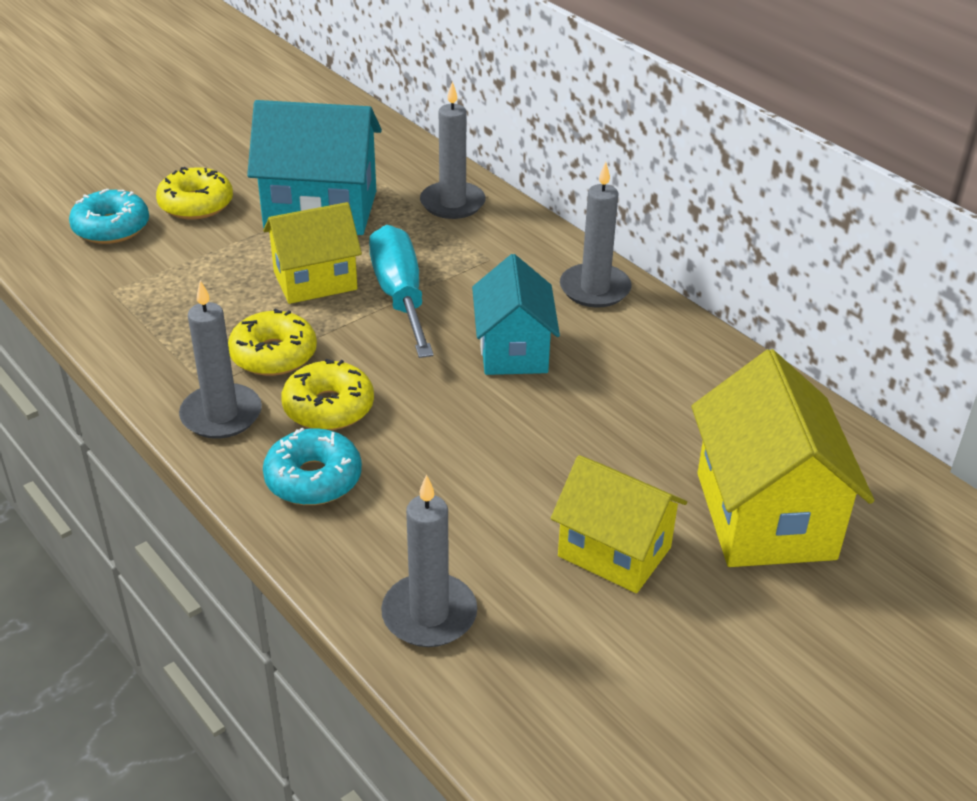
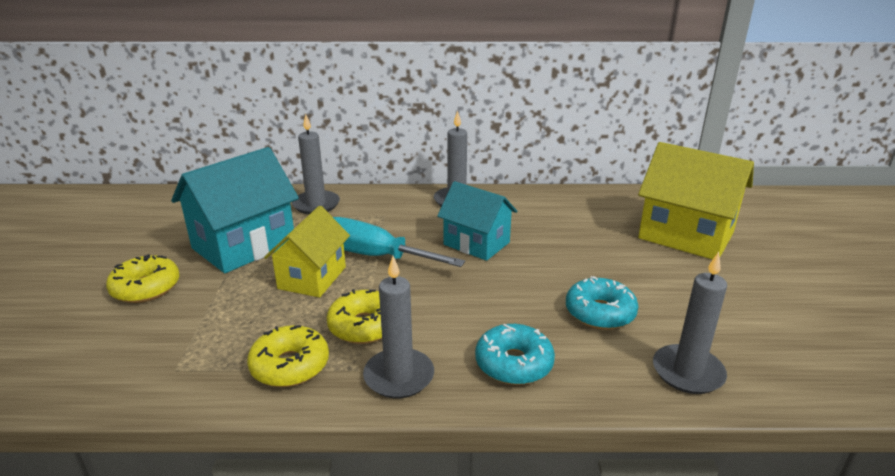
camera: 50 degrees left, 10 degrees down
(111, 228) = (98, 337): turquoise donut -> turquoise donut (600, 313)
(328, 407) = (448, 327): yellow donut -> yellow donut (290, 366)
(614, 552) = (680, 286): yellow house -> none

